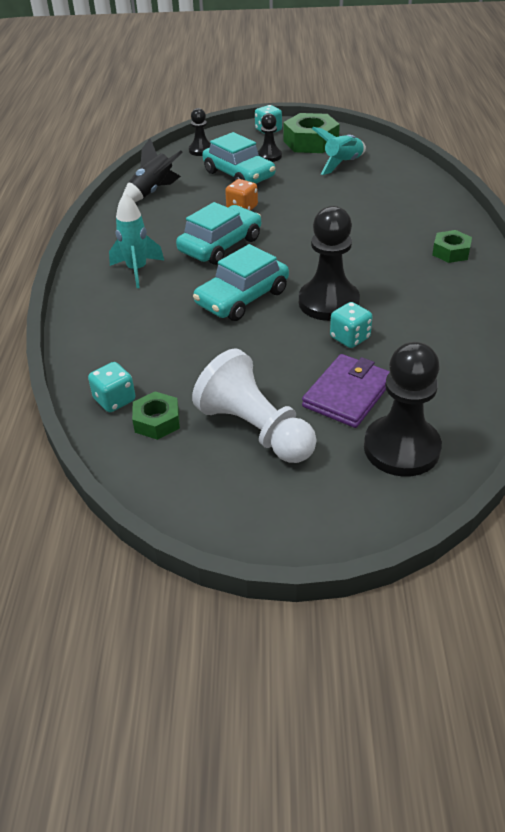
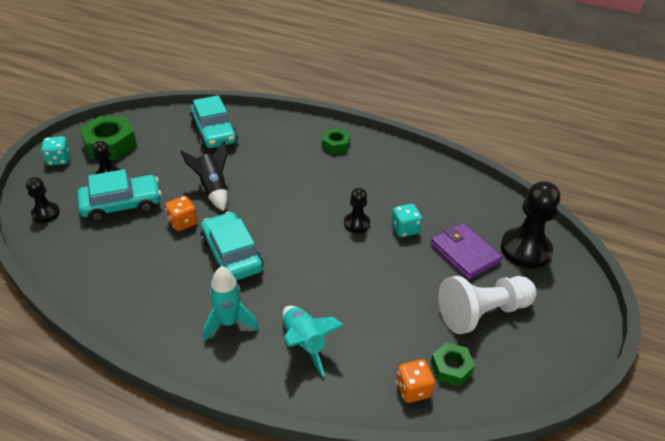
camera: 70 degrees left, 0 degrees up
(114, 400) = (413, 389): turquoise dice -> orange dice
(153, 192) = (93, 271): black rocket -> black rocket (213, 189)
(242, 298) = (320, 267): turquoise car -> turquoise car (214, 132)
(328, 302) = (356, 223): black pawn -> black pawn, size x0.55
(342, 164) = (167, 143): turquoise rocket -> turquoise rocket (304, 343)

